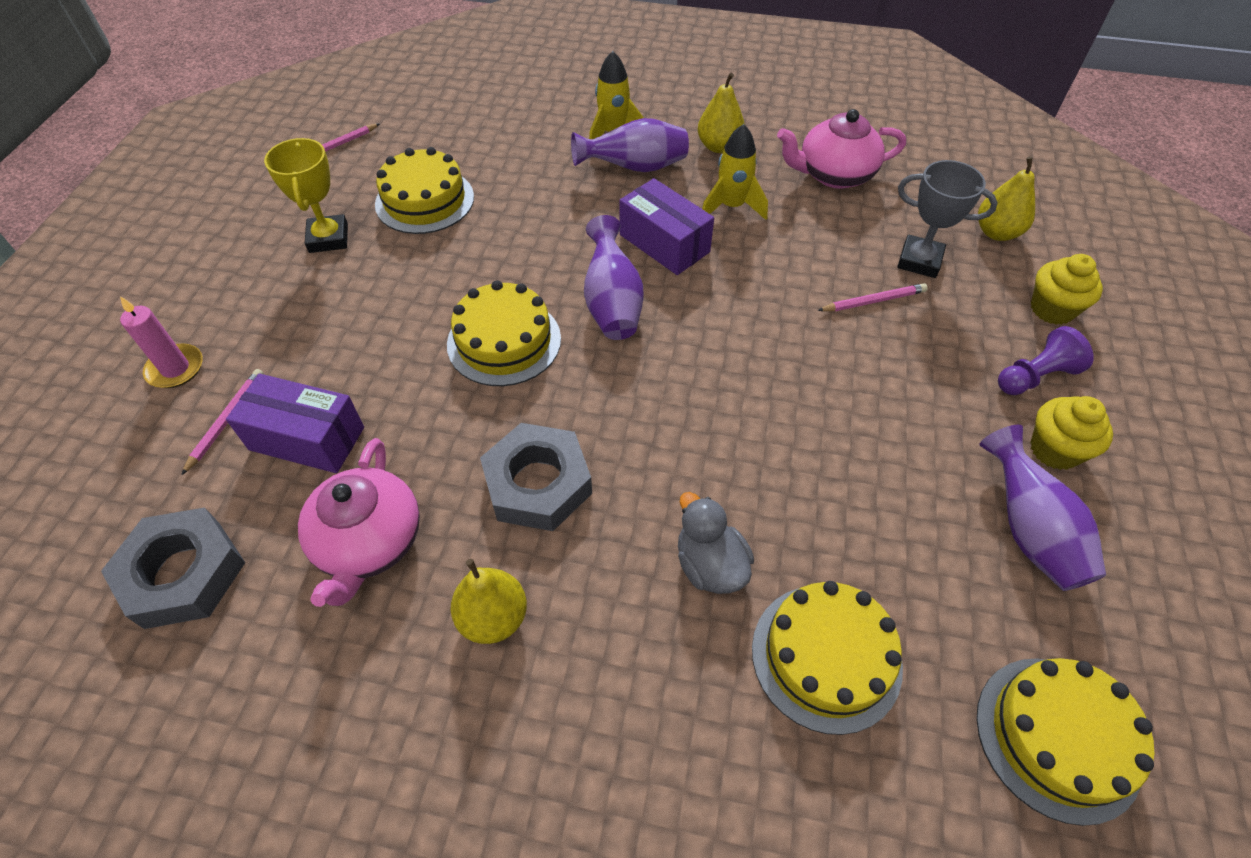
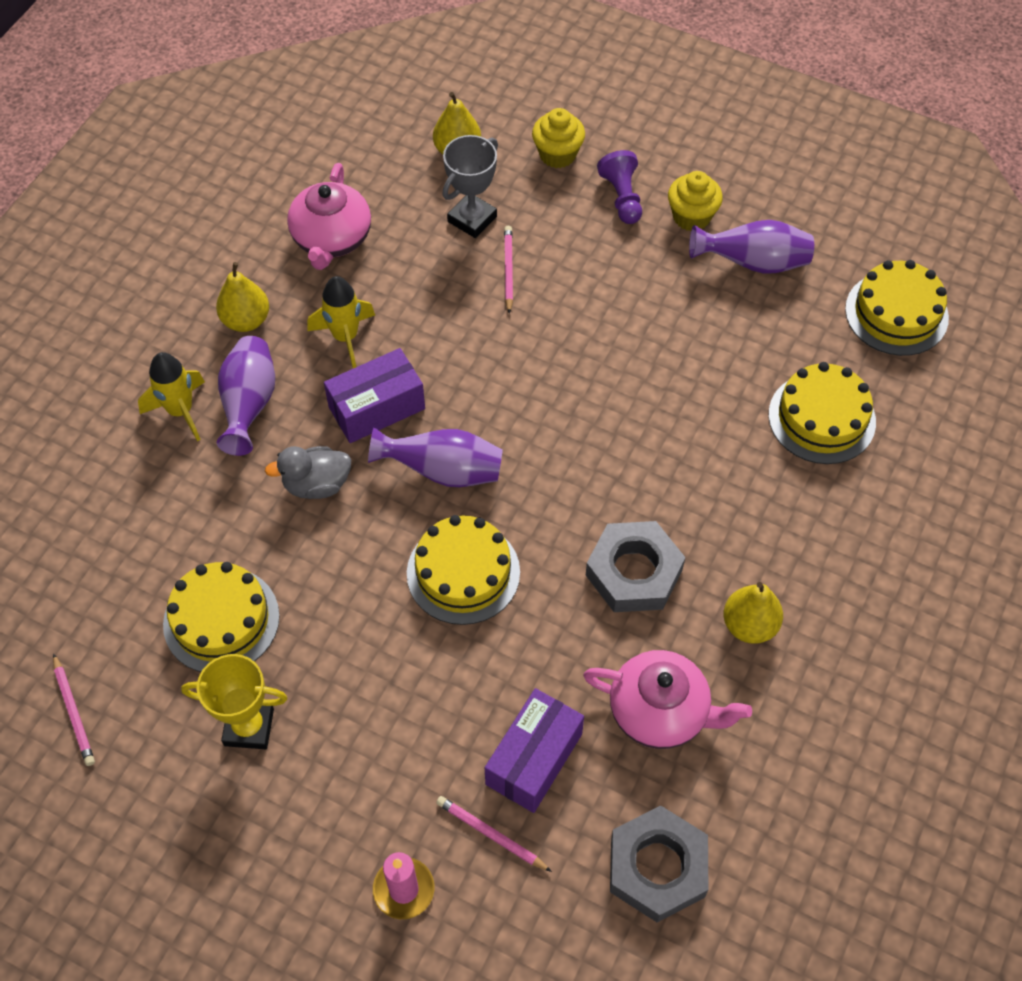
camera: 75 degrees left, 5 degrees up
(710, 565) = (737, 468): grey duck -> grey duck (316, 484)

